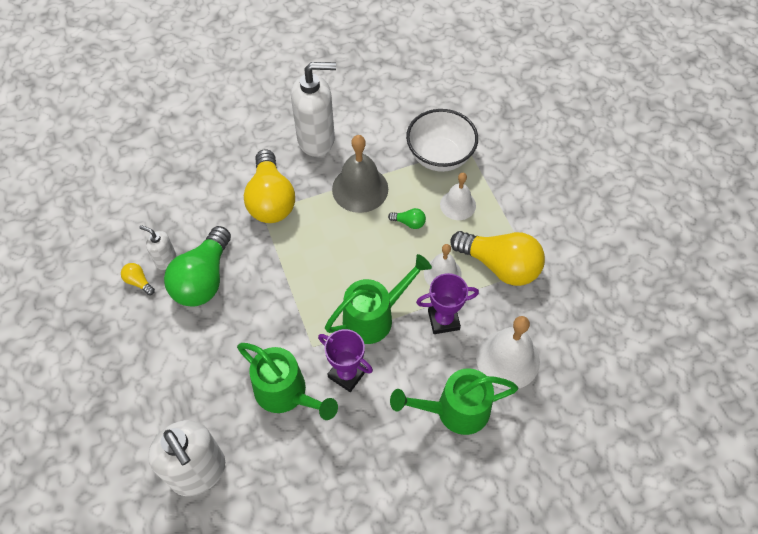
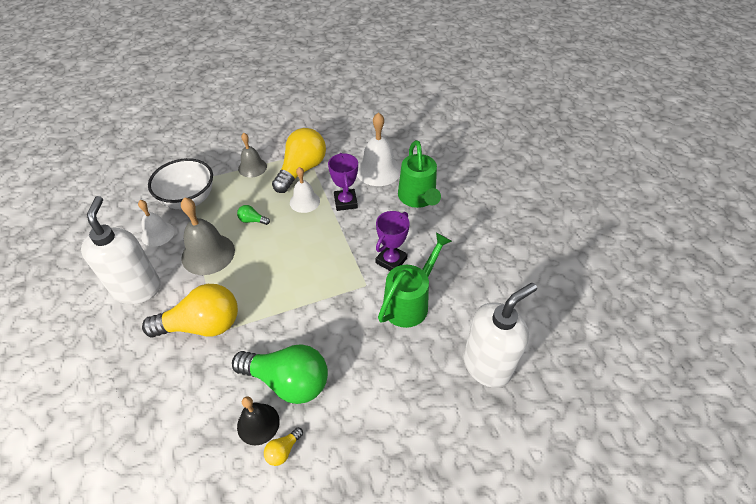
camera: 90 degrees left, 10 degrees down
(165, 260) = (258, 424): white soap dispenser -> black bell
(375, 316) = (340, 243): green watering can -> none
(409, 222) = (252, 220): green light bulb -> green light bulb turned 90 degrees counterclockwise
(458, 205) = (241, 190): white bell -> white bell (158, 234)
(500, 210) = (252, 167): none -> grey bell

